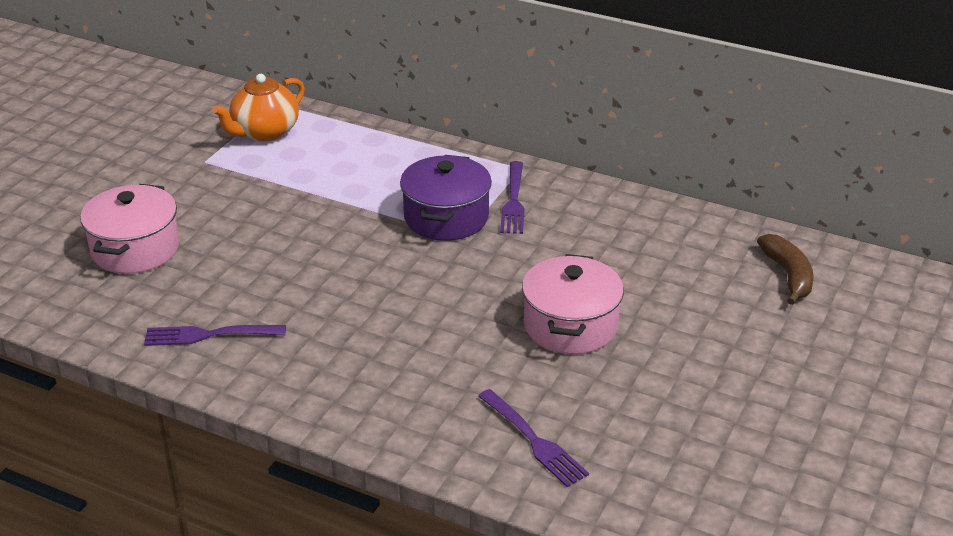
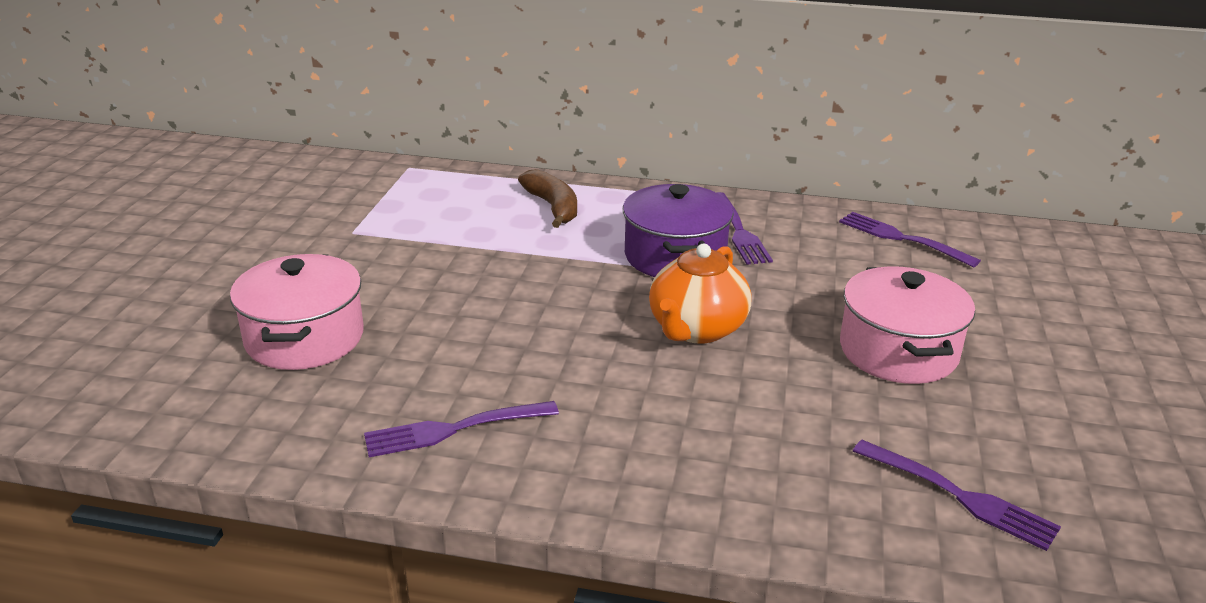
camera: 15 degrees left, 5 degrees down
(264, 132) = (411, 196): orange teapot -> orange teapot (696, 329)
(649, 227) = (903, 239): none -> purple fork
(788, 275) = (1084, 267): brown banana -> brown banana (553, 207)

